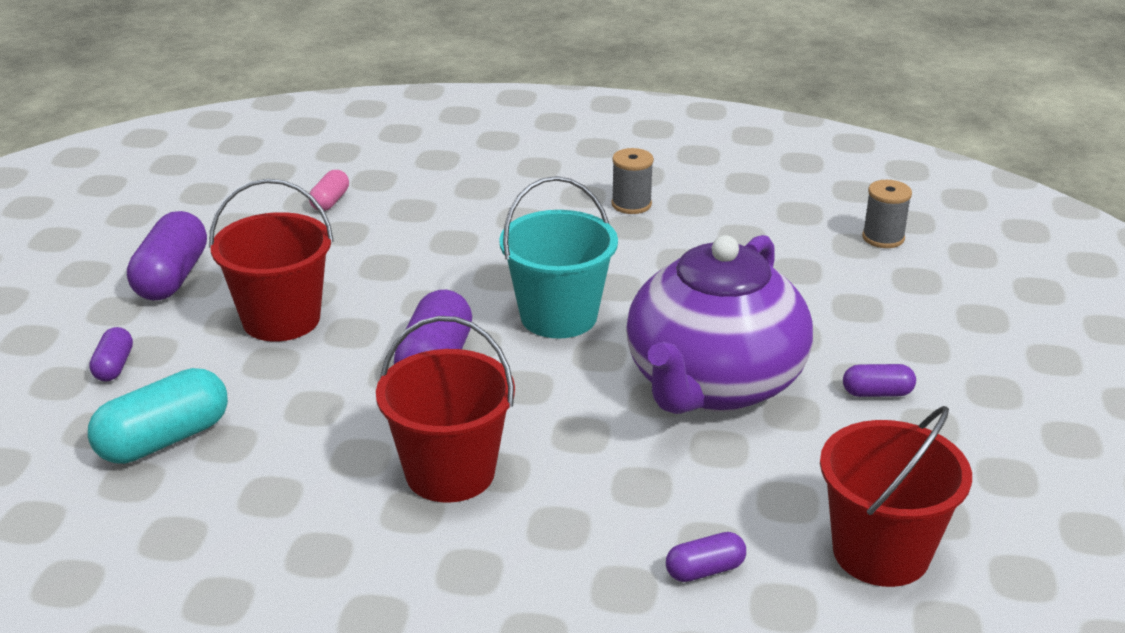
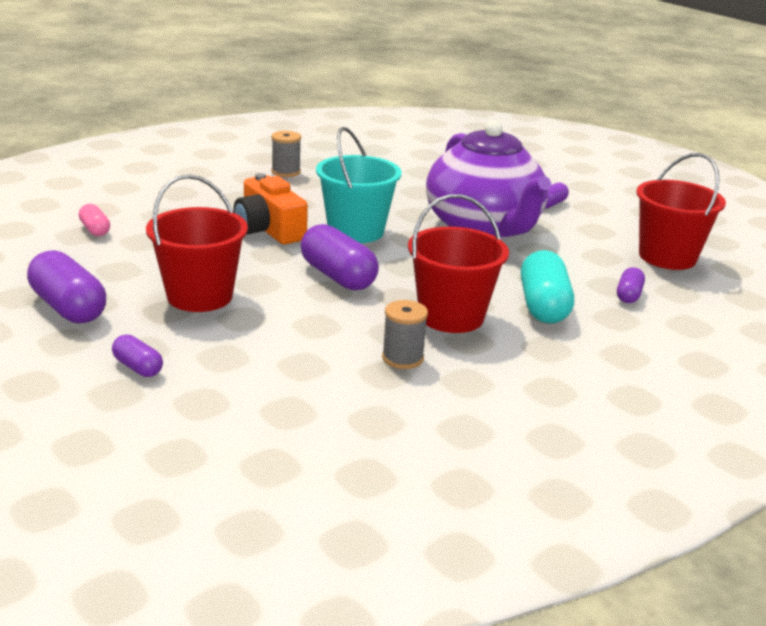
camera: 50 degrees left, 5 degrees down
(163, 440) = (262, 383): turquoise capsule -> turquoise capsule (543, 306)
(476, 272) = (269, 229): none -> orange camera
(883, 238) = (431, 147): grey spool -> grey spool (402, 358)

